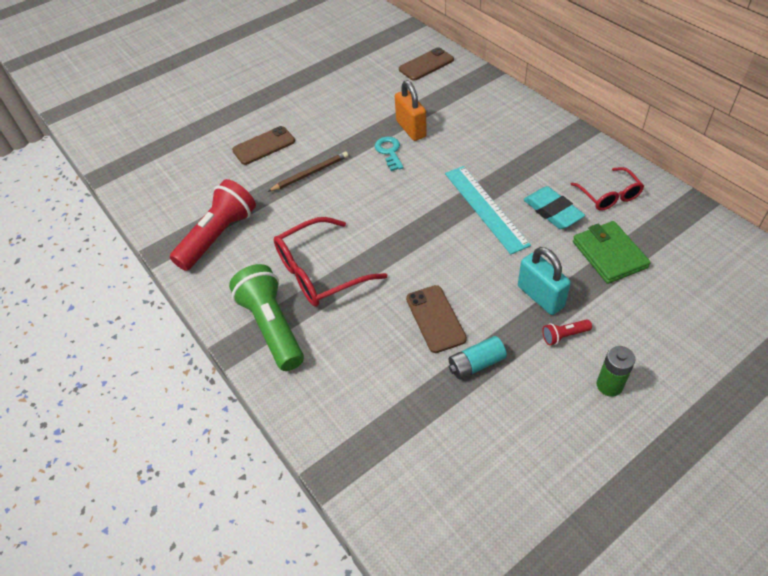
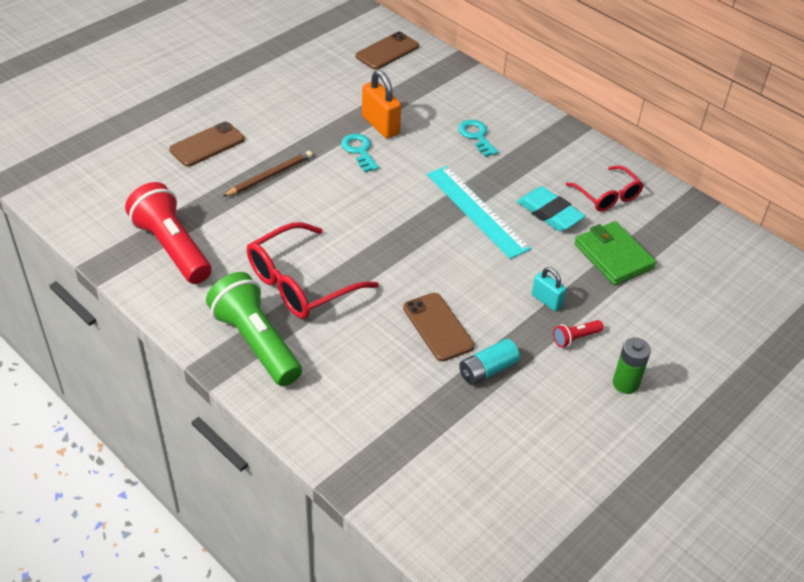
camera: 15 degrees left, 5 degrees down
(218, 236) = (172, 248): red flashlight -> red flashlight turned 60 degrees counterclockwise
(494, 139) = (476, 136): none -> turquoise key
(540, 296) = (546, 300): turquoise padlock -> turquoise padlock, size x0.61

